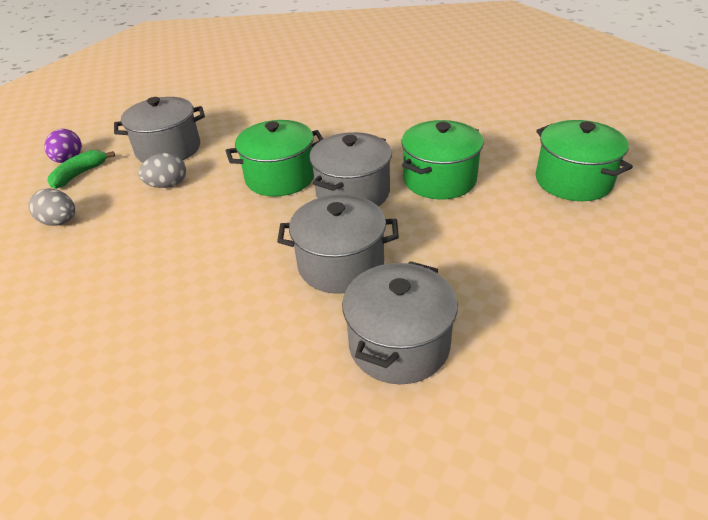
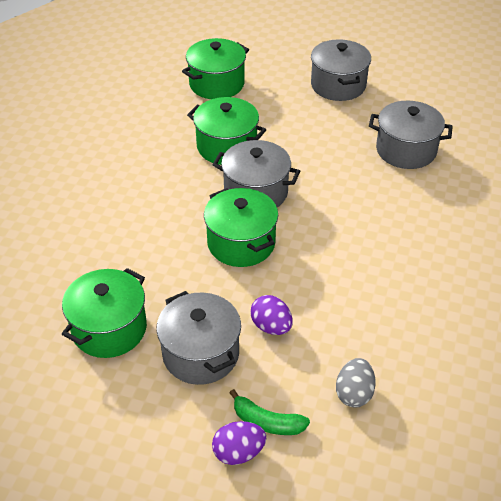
camera: 105 degrees left, 5 degrees up
(167, 185) = (271, 326): grey egg -> purple egg
(223, 113) = (109, 329): none -> green pot
(341, 265) = (346, 185): grey pot -> grey pot (338, 85)

